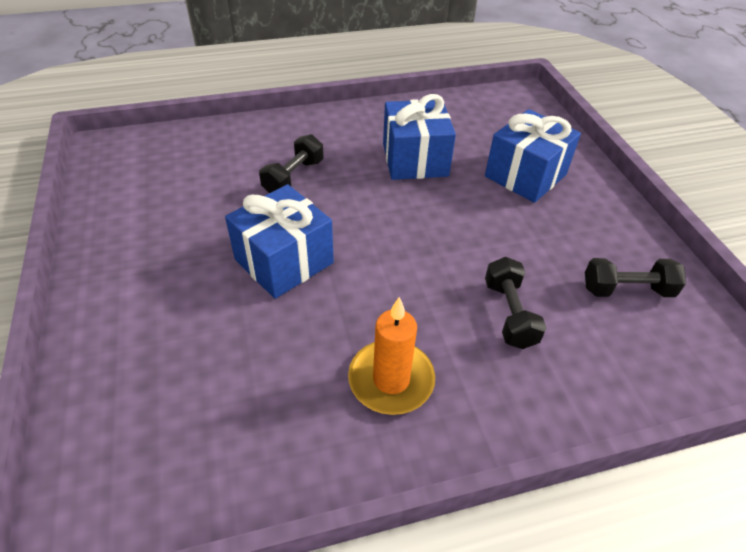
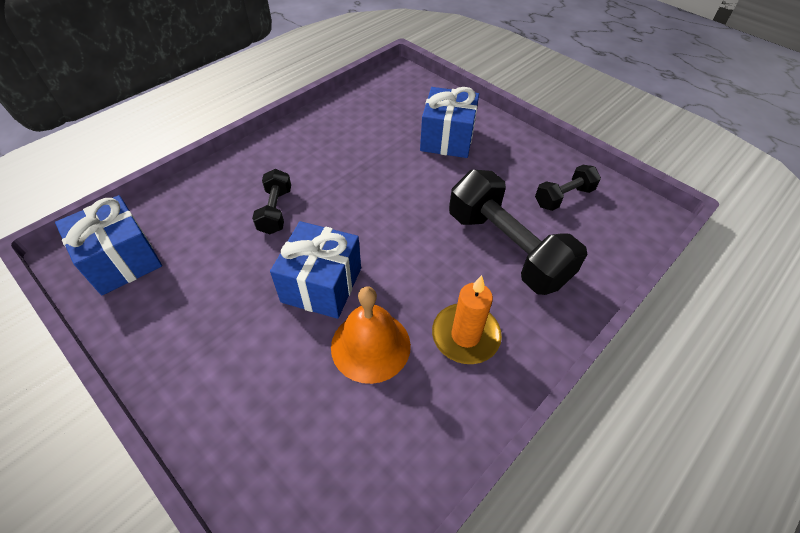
camera: 30 degrees left, 5 degrees up
(286, 339) = (370, 346): none -> orange bell
(415, 160) = (360, 157): blue gift -> blue gift (122, 260)
(509, 314) = (506, 248): black dumbbell -> black dumbbell, size x1.94

